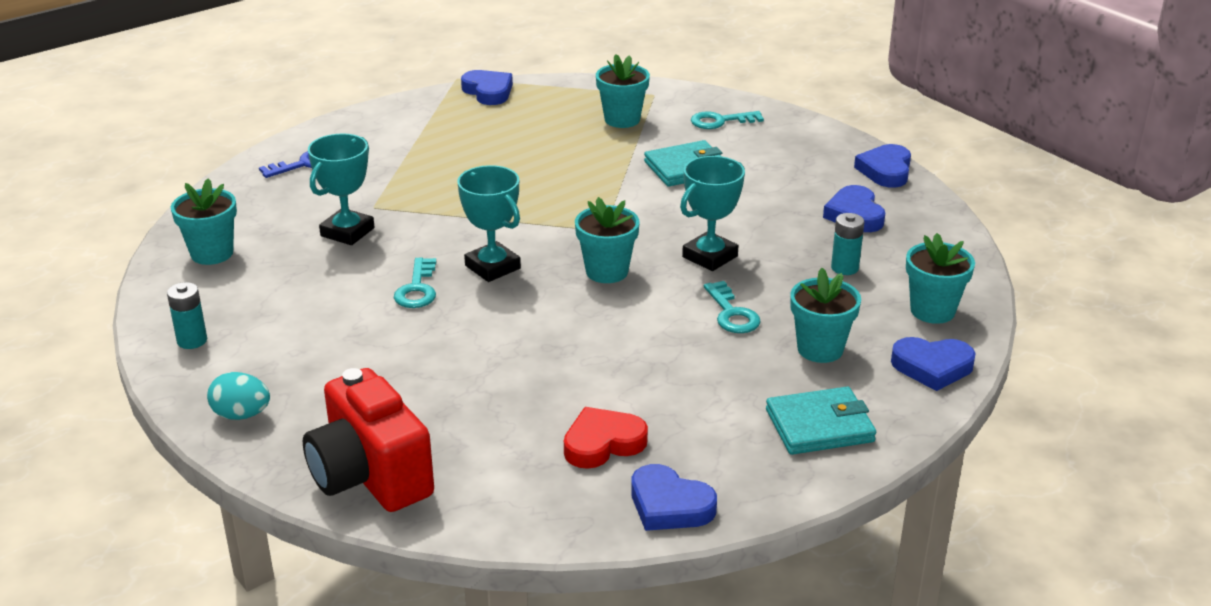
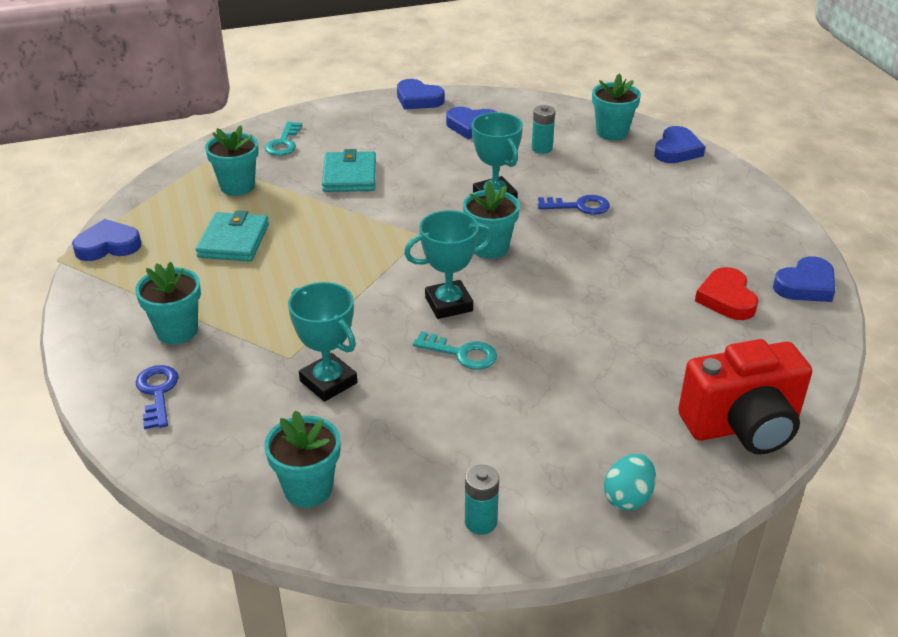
camera: 70 degrees left, 5 degrees up
(732, 313) = (579, 206): turquoise key -> blue key
(819, 426) = (729, 206): turquoise wallet -> turquoise wallet (233, 241)
(820, 349) = (640, 183): turquoise flower pot -> turquoise flower pot (177, 331)

